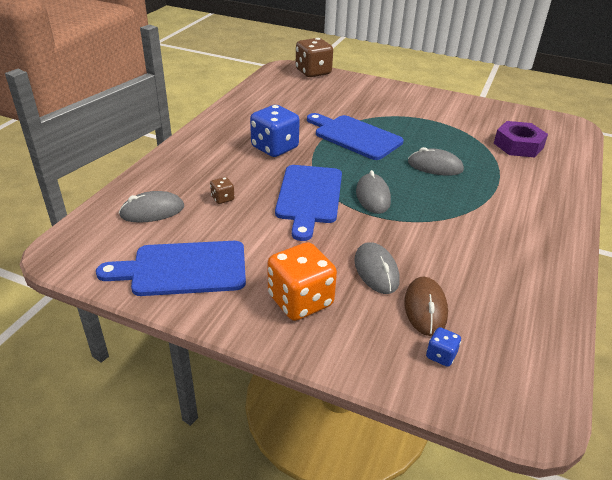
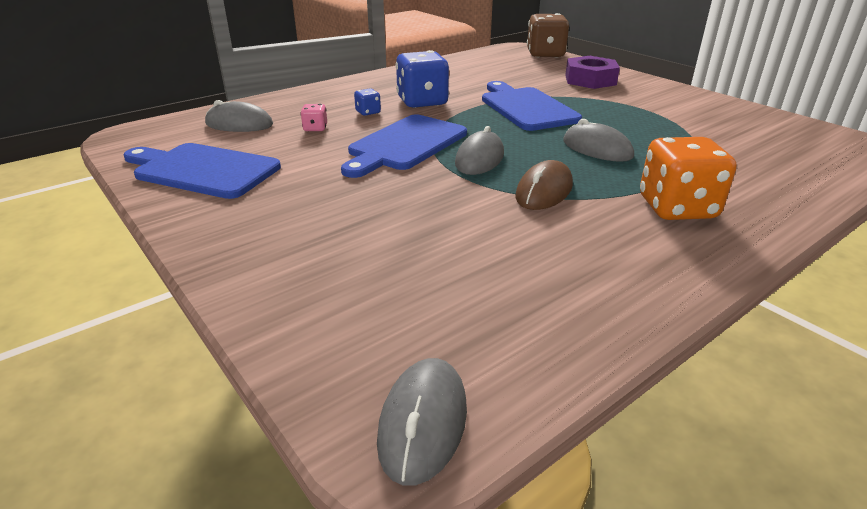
camera: 30 degrees right, 5 degrees down
(222, 198) = (315, 128): brown dice -> pink dice
(300, 301) = (274, 224): orange dice -> orange dice (677, 208)
(376, 271) = (394, 222): grey mouse -> grey mouse (423, 423)
(425, 308) = (406, 272): brown mouse -> brown mouse (544, 191)
(441, 355) = (362, 324): blue dice -> blue dice (368, 112)
(518, 145) = (750, 151): purple nut -> purple nut (590, 80)

